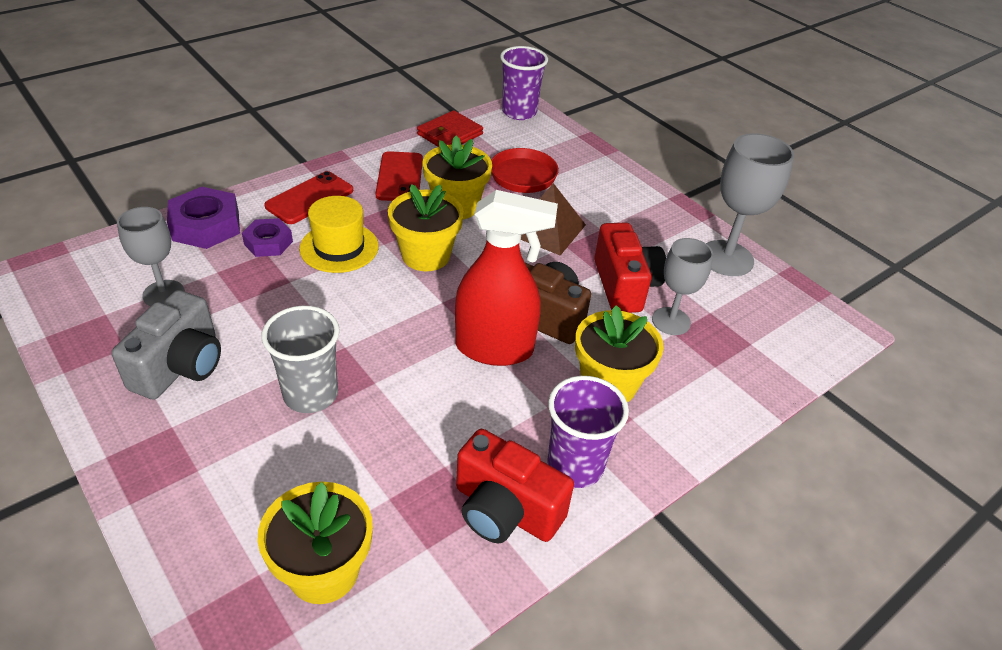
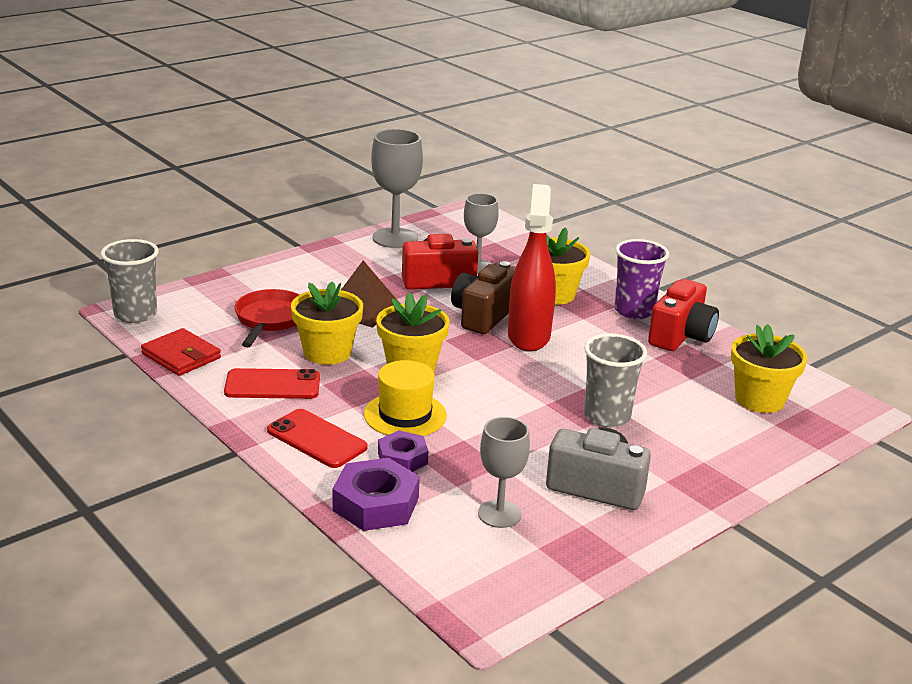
camera: 90 degrees left, 15 degrees down
(519, 112) = (135, 314): purple cup -> grey cup

